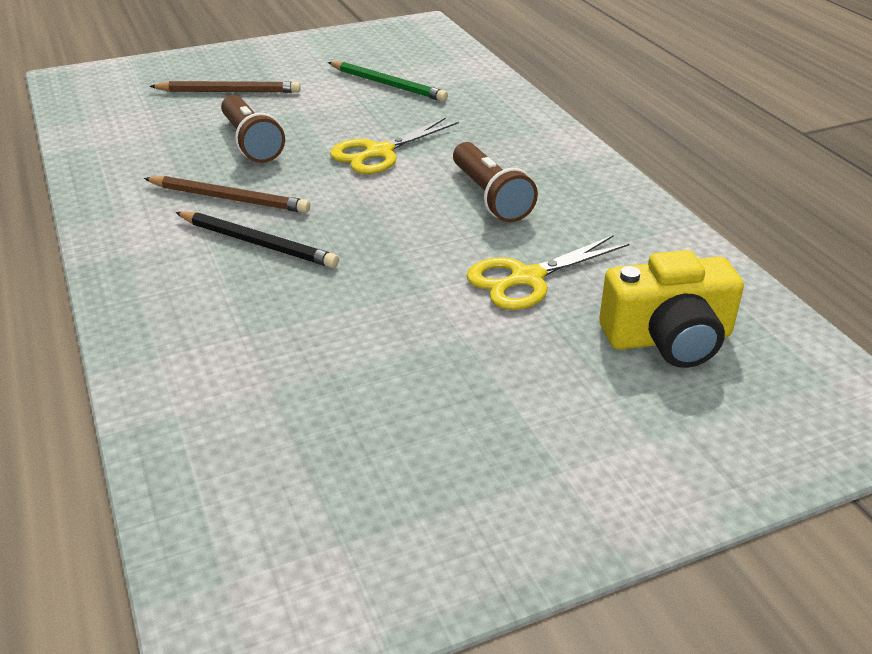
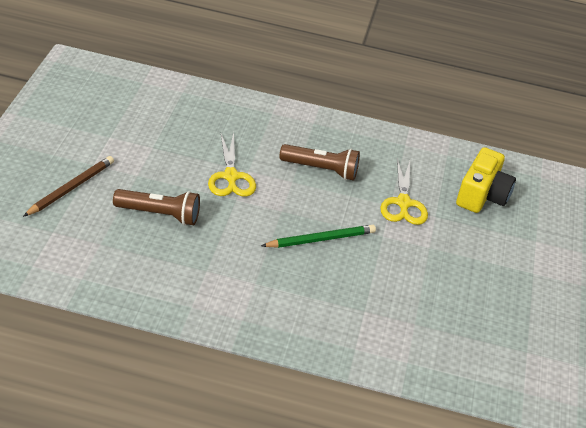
camera: 60 degrees left, 5 degrees up
(228, 199) = (221, 255): brown pencil -> none
(257, 243) = (282, 268): black pencil -> none
(387, 85) = (146, 126): green pencil -> green pencil (320, 239)

